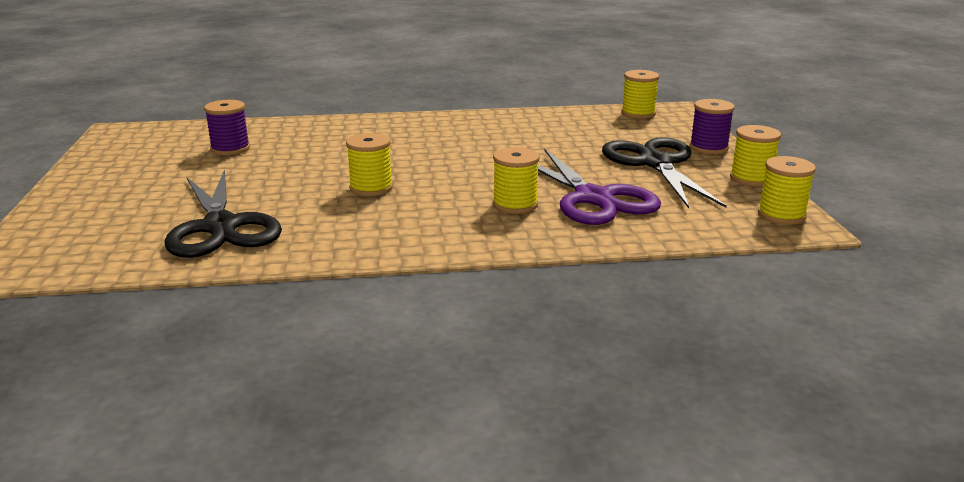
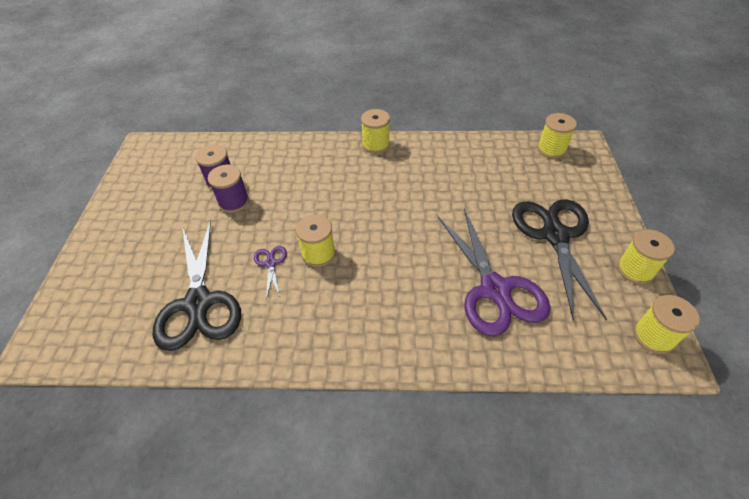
camera: 10 degrees right, 25 degrees up
(311, 197) = (271, 263): none -> purple scissors
(515, 205) = (428, 293): yellow spool -> yellow spool (376, 145)
(708, 148) = (604, 213): purple spool -> purple spool (234, 202)

